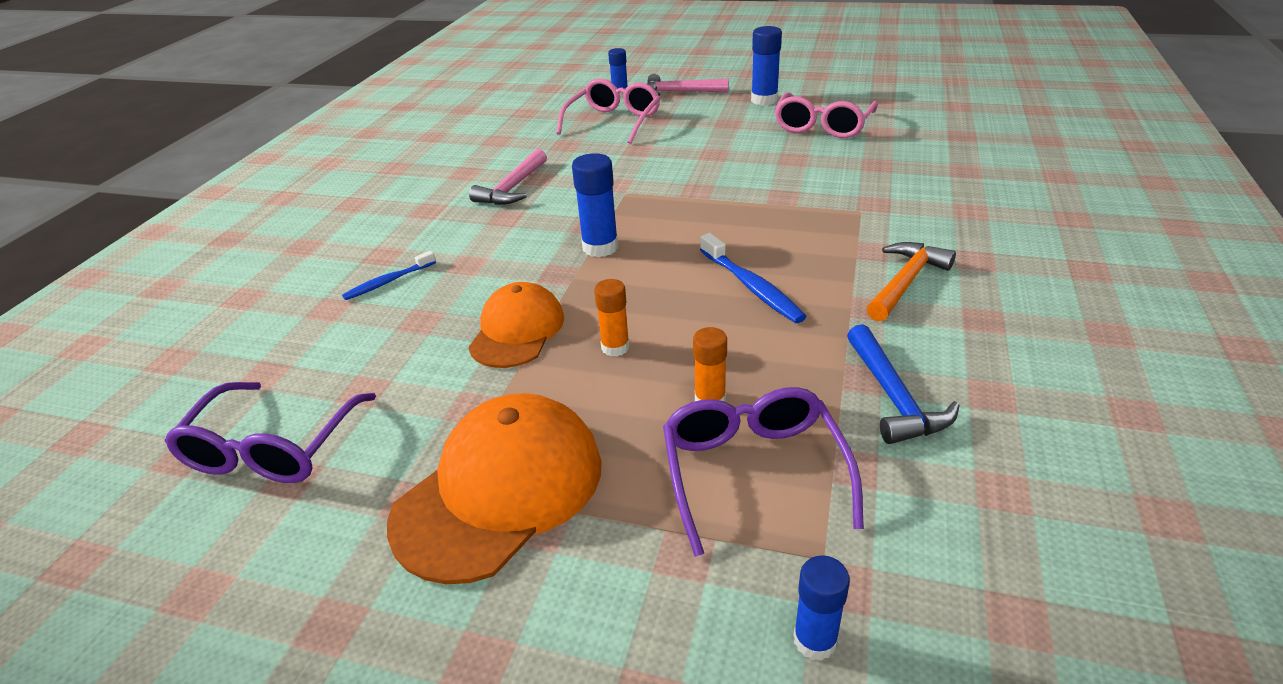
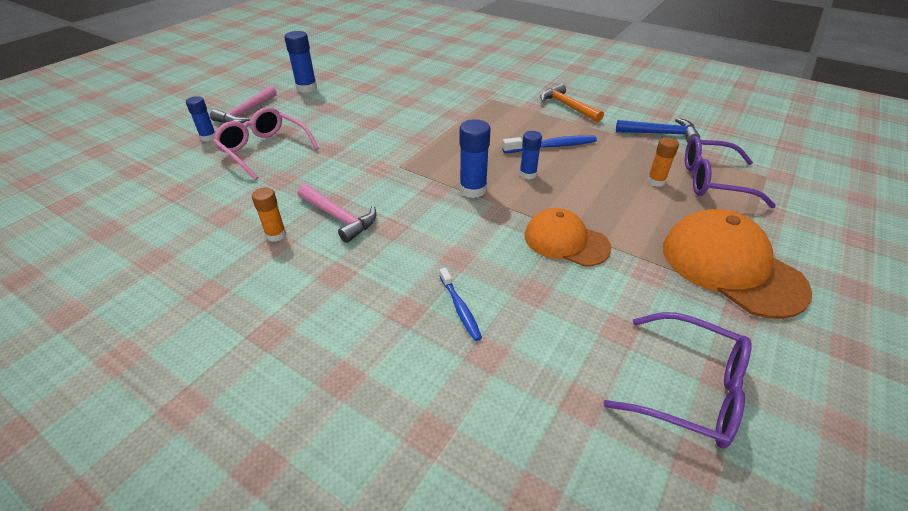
camera: 75 degrees left, 5 degrees up
(615, 347) = (598, 203): orange glue stick -> orange glue stick (276, 235)
(815, 640) = (812, 189): blue glue stick -> blue glue stick (528, 174)
(822, 126) = (372, 81): pink glasses -> none

